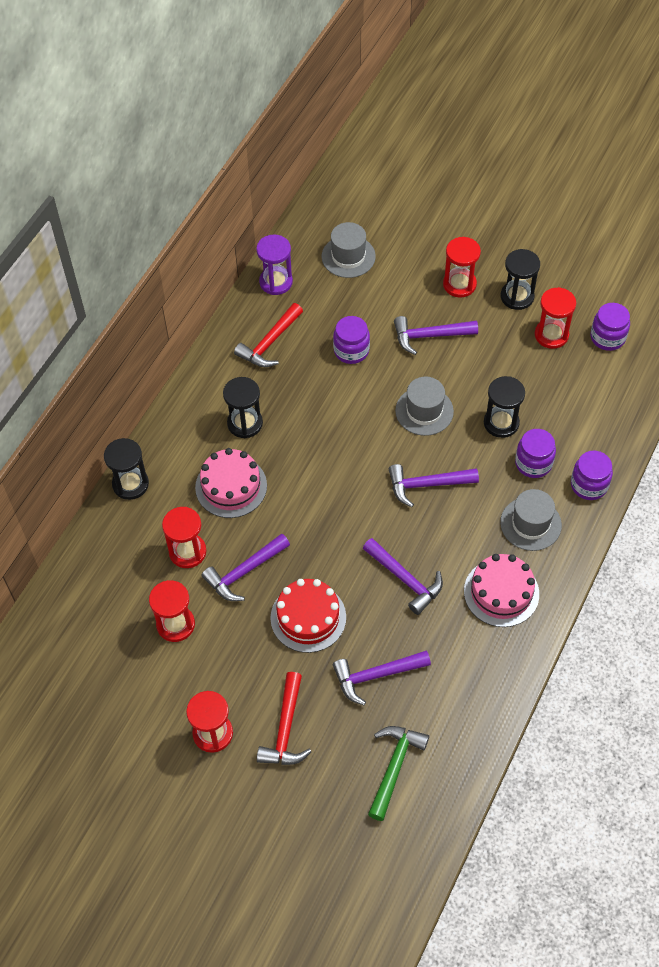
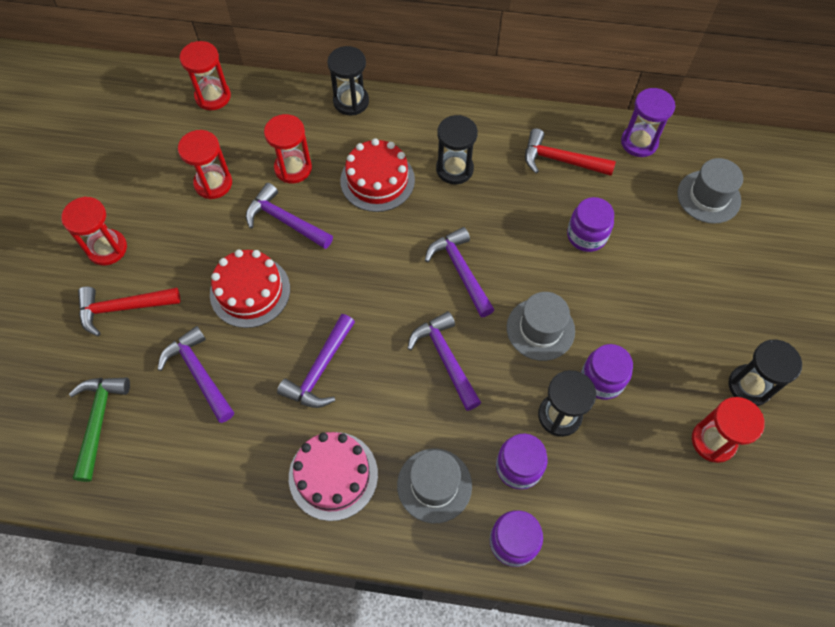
camera: 70 degrees right, 5 degrees up
(231, 486) = (377, 180): pink cake -> red cake
(394, 767) = (98, 421): green hammer -> green hammer turned 90 degrees counterclockwise
(429, 336) = (644, 306): purple hammer -> purple hammer (460, 271)
(459, 284) = (732, 318): red hourglass -> red hourglass (213, 96)
(607, 337) = (744, 512): purple jar -> purple jar (601, 380)

